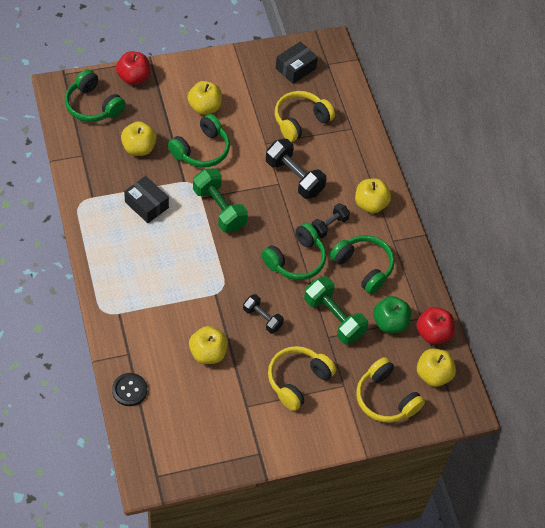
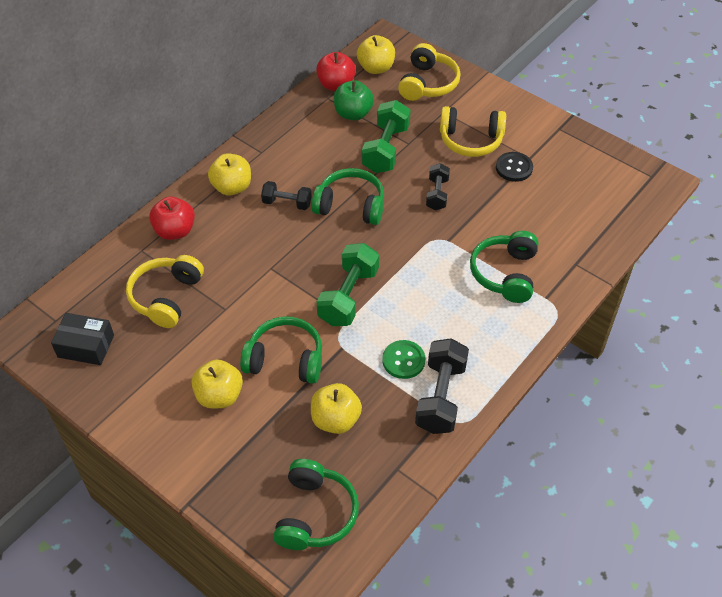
camera: 120 degrees left, 5 degrees down
(129, 390) = (606, 240): black button -> black button (514, 168)
(134, 77) = (232, 501): red apple -> red apple (175, 231)
(146, 205) = (403, 360): black box -> green button
(208, 353) = (511, 210): yellow apple -> none
(294, 177) = (251, 260): black dumbbell -> black dumbbell (440, 397)
(300, 121) = (166, 297): yellow headphones -> yellow headphones turned 90 degrees clockwise
(363, 267) = (311, 157): green headphones -> green headphones (505, 274)

